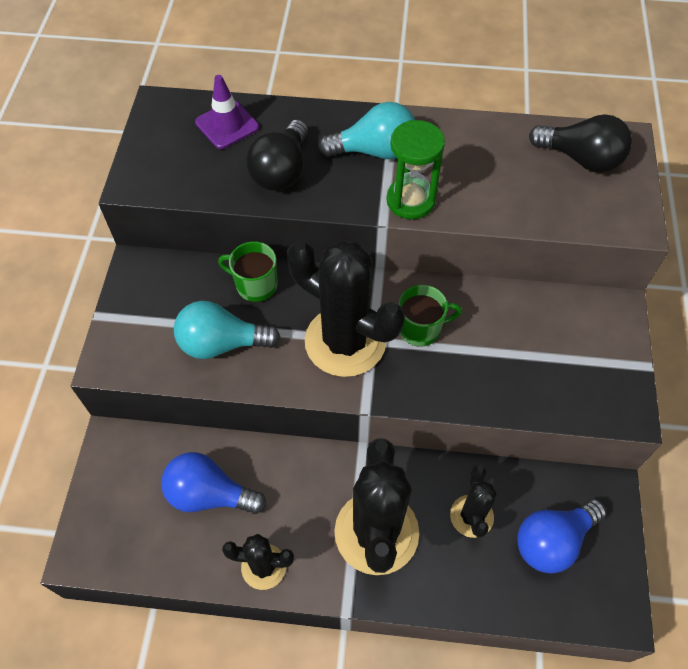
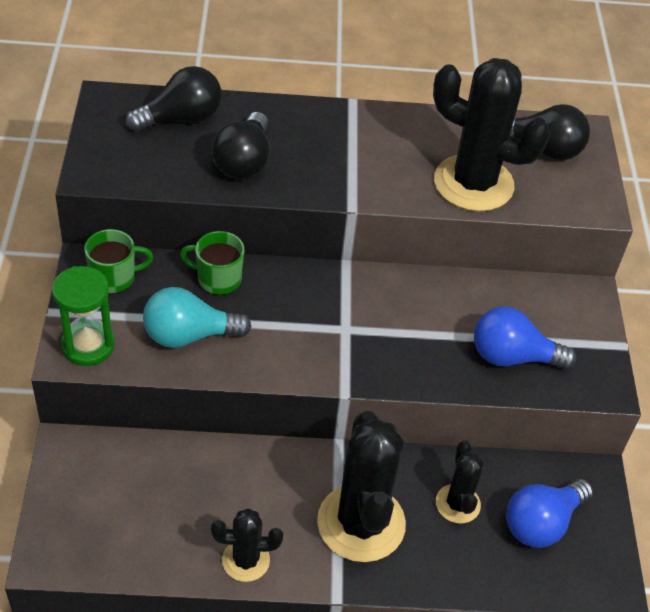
camera: 10 degrees left, 10 degrees down
(209, 494) = (180, 494): blue light bulb -> blue light bulb (512, 356)
(227, 125) = (181, 118): purple traffic cone -> black light bulb
(345, 341) = (317, 330): black cactus -> black cactus (473, 183)
(374, 151) = (336, 143): turquoise light bulb -> none
(410, 200) = (378, 188): green hourglass -> green hourglass (88, 345)
(420, 328) = (394, 316): green mug -> green mug (114, 278)

